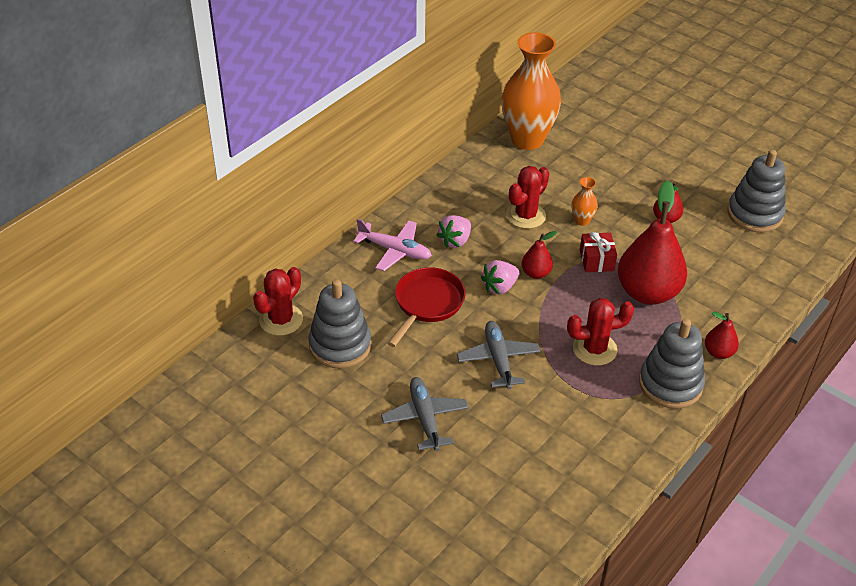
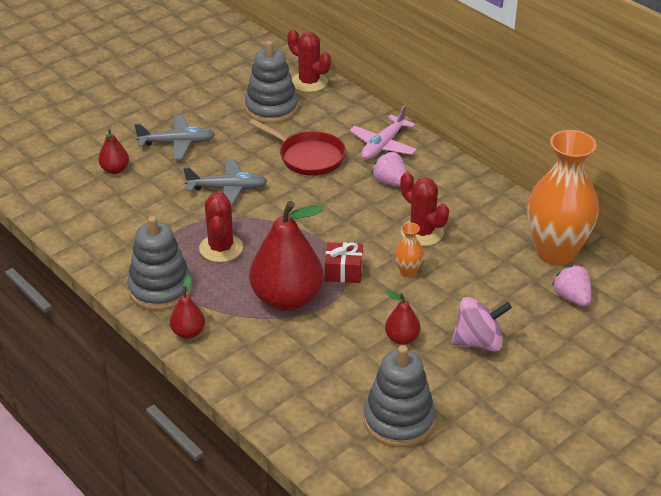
camera: 100 degrees right, 5 degrees down
(499, 287) = (319, 201): pink strawberry -> pink strawberry (572, 297)
(536, 273) = (333, 227): red pear -> red pear (115, 170)
(651, 177) = (478, 342): none -> pink spinning top

